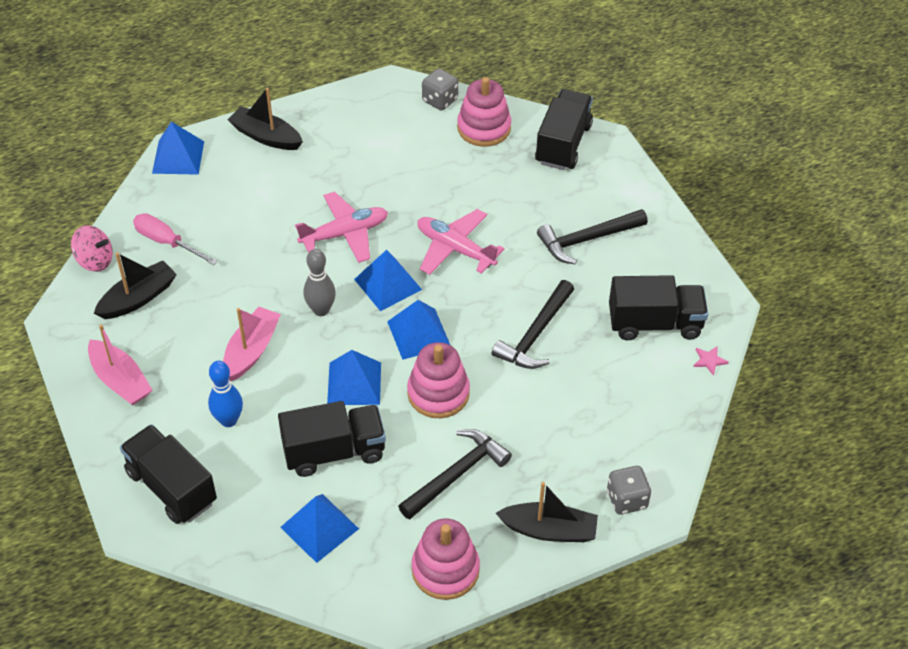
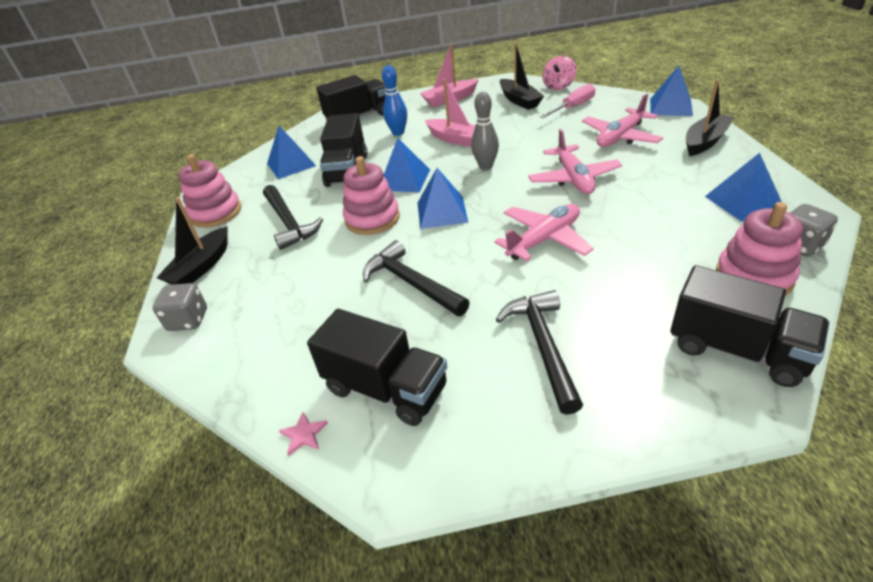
camera: 110 degrees right, 10 degrees down
(252, 199) = (620, 137): none -> pink plane
(388, 284) = (506, 198): blue pyramid -> blue pyramid (743, 201)
(655, 323) = (386, 388): black truck -> black truck turned 75 degrees counterclockwise

